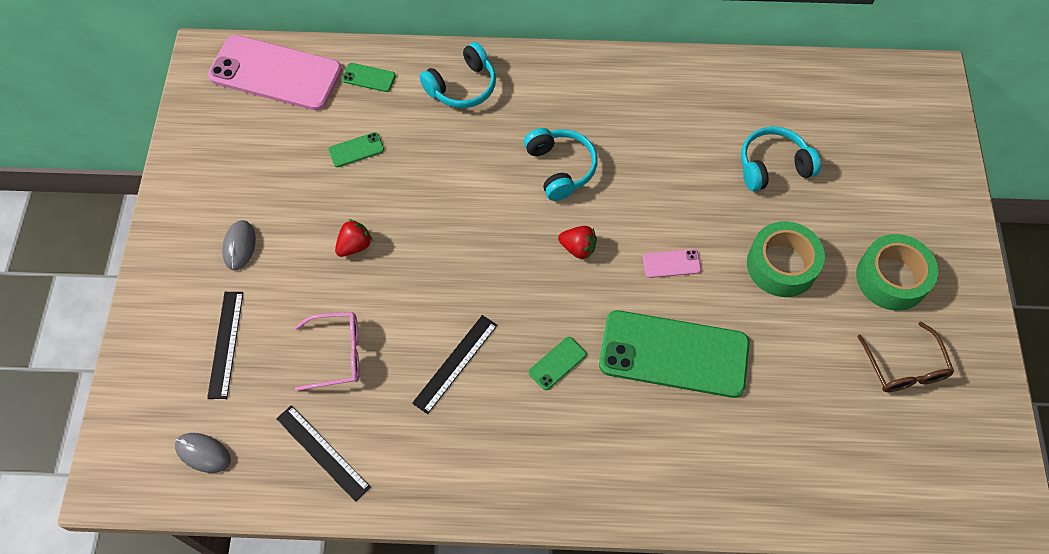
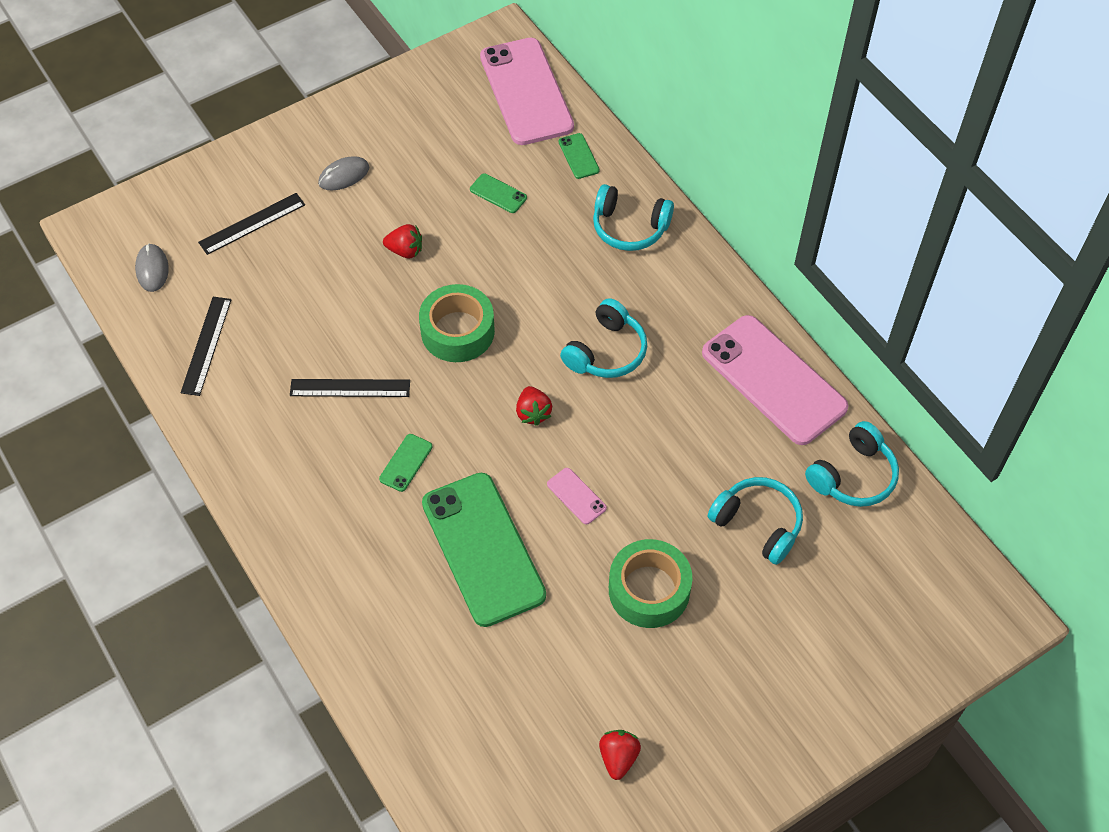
camera: 55 degrees right, 5 degrees down
(337, 354) = (297, 302): pink glasses -> none
(557, 363) = (406, 463): green phone -> green phone turned 75 degrees counterclockwise
(663, 84) = (774, 380): none -> pink phone
(773, 88) = (853, 475): none -> turquoise headphones
(891, 278) = (713, 697): green tape -> green tape (457, 331)
(904, 367) = (618, 757): brown glasses -> red strawberry

